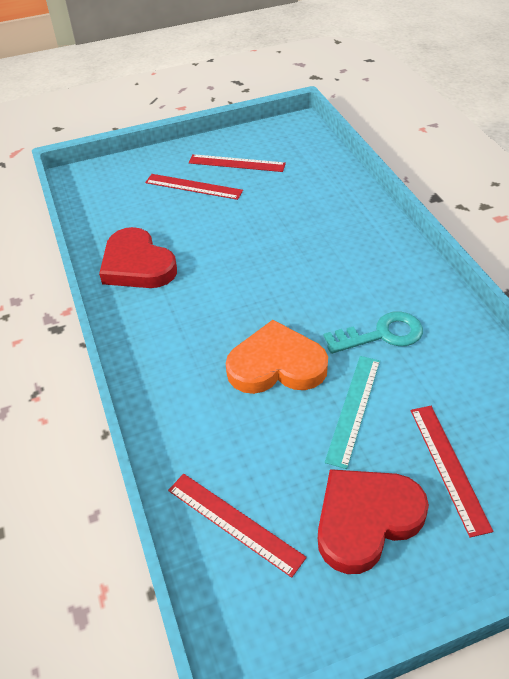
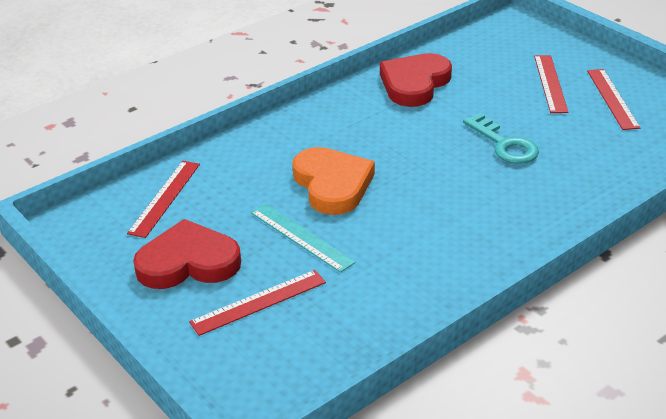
camera: 70 degrees right, 10 degrees down
(353, 409) = (301, 237): turquoise ruler -> turquoise ruler turned 45 degrees clockwise
(366, 520) = (188, 262): red heart -> red heart turned 45 degrees counterclockwise
(381, 334) = (404, 239): turquoise key -> turquoise key (504, 144)

